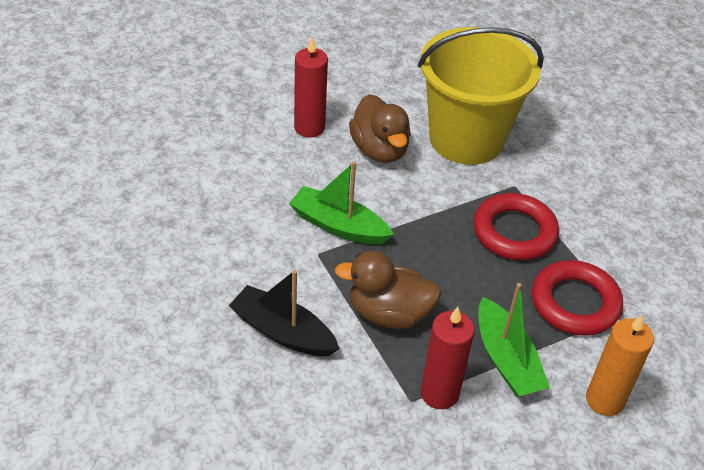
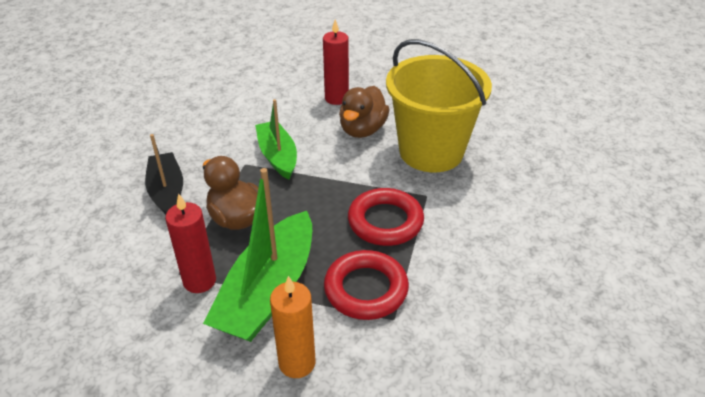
camera: 45 degrees right, 5 degrees down
(506, 359) = (268, 291): green boat -> green boat, size x1.59

